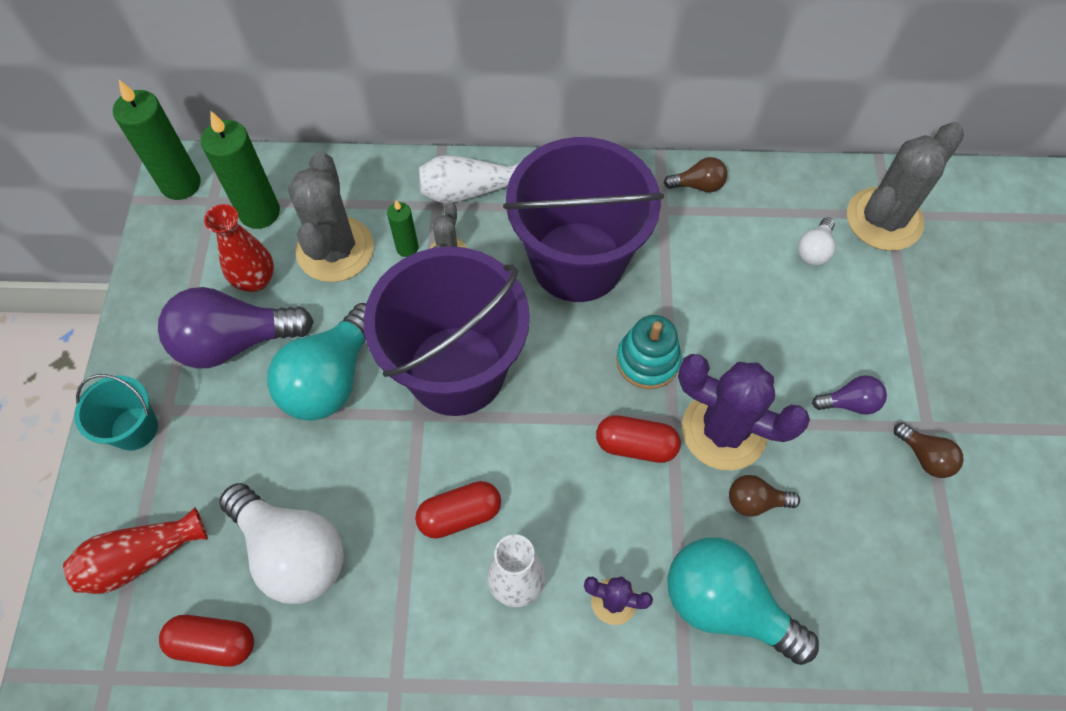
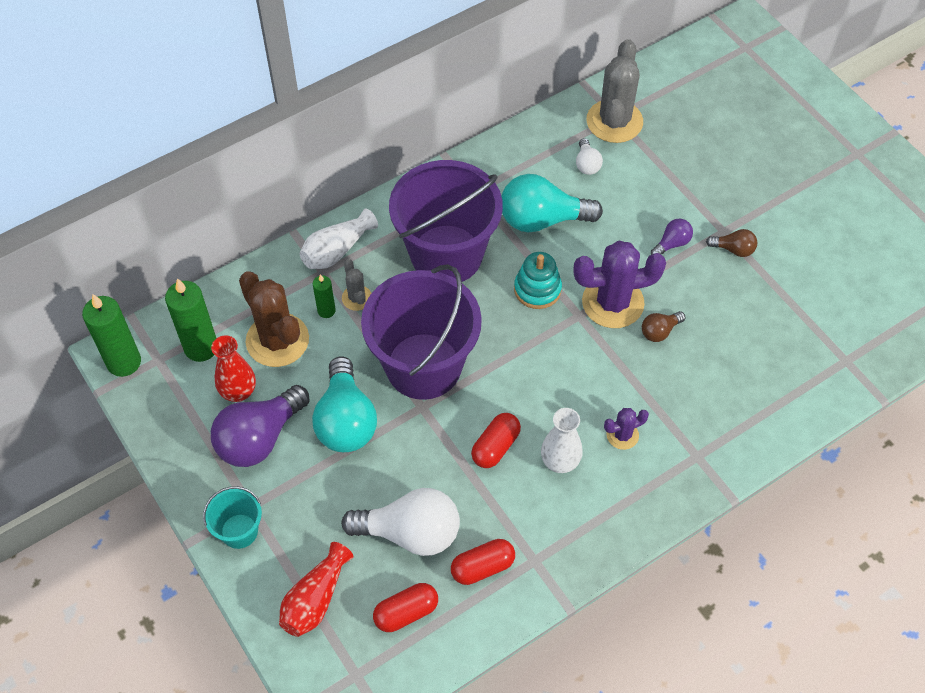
camera: 35 degrees left, 5 degrees down
(335, 249) = (277, 340): grey cactus -> brown cactus
(636, 445) = (568, 342): red capsule -> red capsule (482, 567)
(698, 185) = (485, 163): brown light bulb -> none
(725, 605) = (685, 397): turquoise light bulb -> turquoise light bulb (542, 219)

